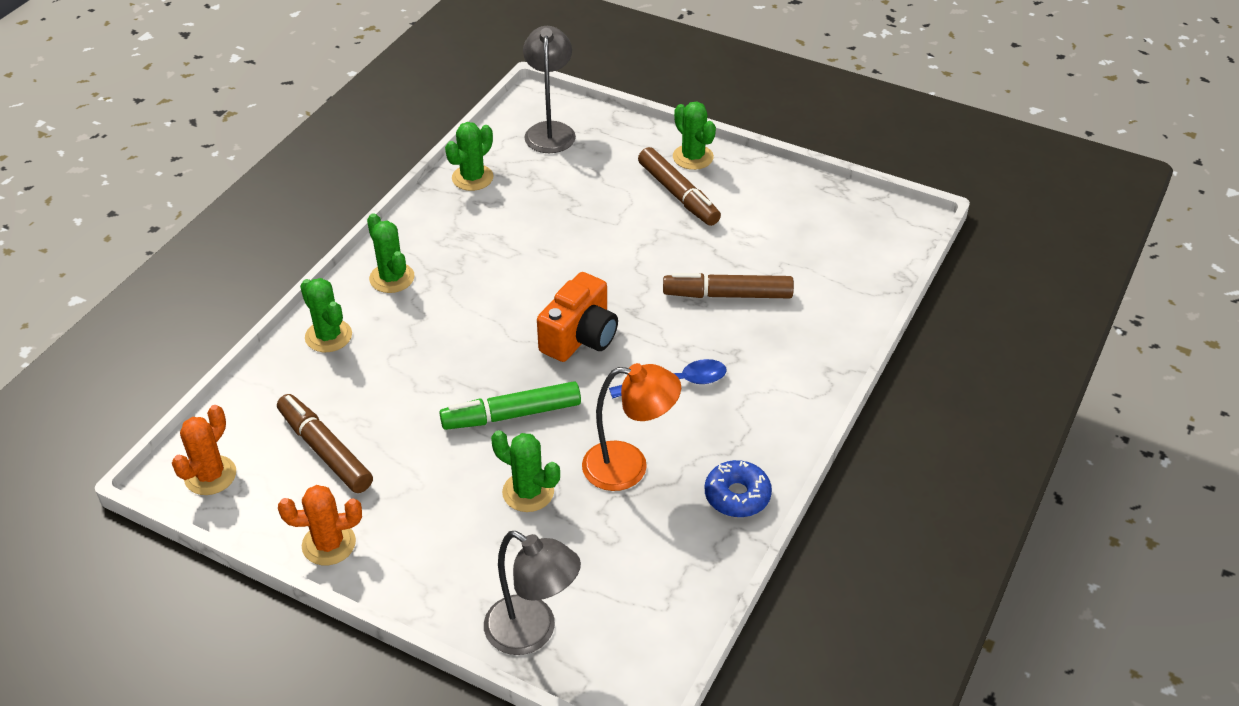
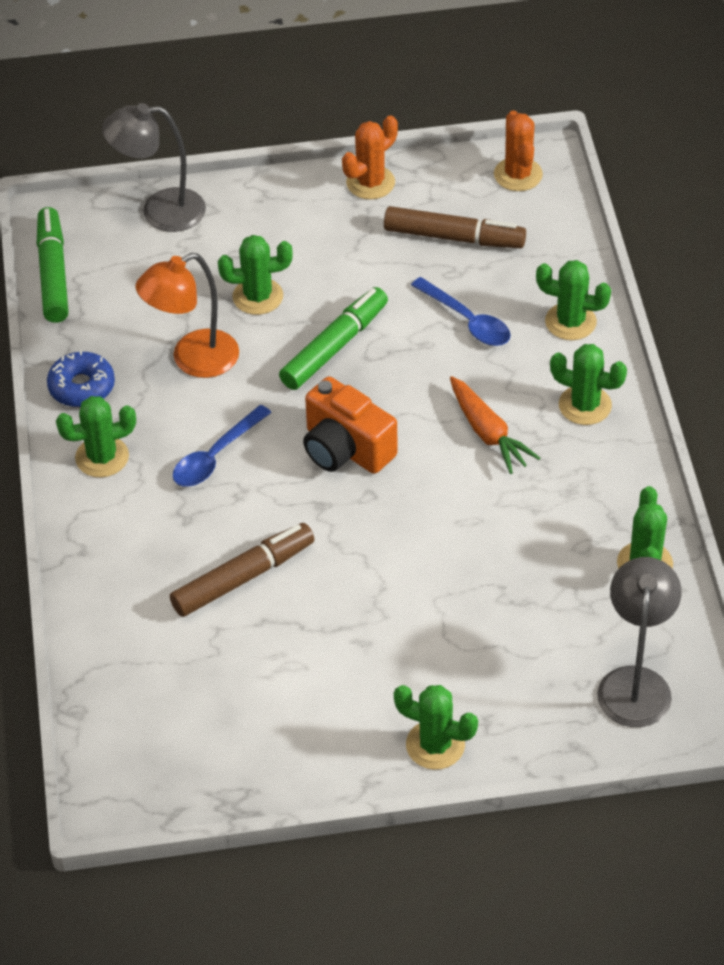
camera: 145 degrees right, 5 degrees up
(396, 378) = (467, 321): none -> blue spoon
(474, 295) = (488, 433): none -> orange carrot
(550, 131) = (635, 683): grey lamp -> grey lamp turned 135 degrees counterclockwise
(580, 337) = (345, 449): orange camera -> orange camera turned 45 degrees counterclockwise
(678, 195) = (403, 677): brown marker -> none
(681, 624) = (53, 273): none -> green marker
(763, 428) = (102, 457): none -> green cactus

